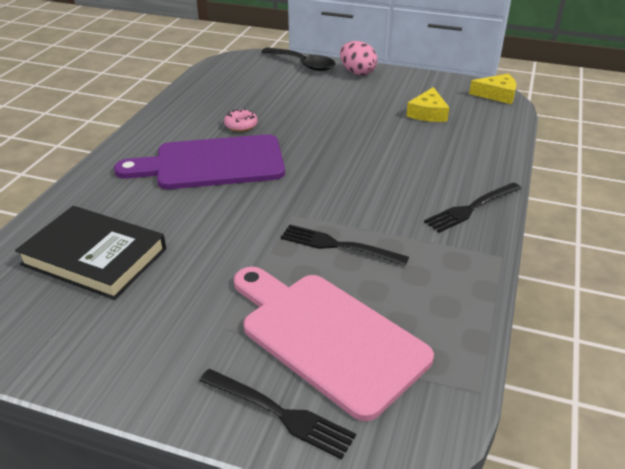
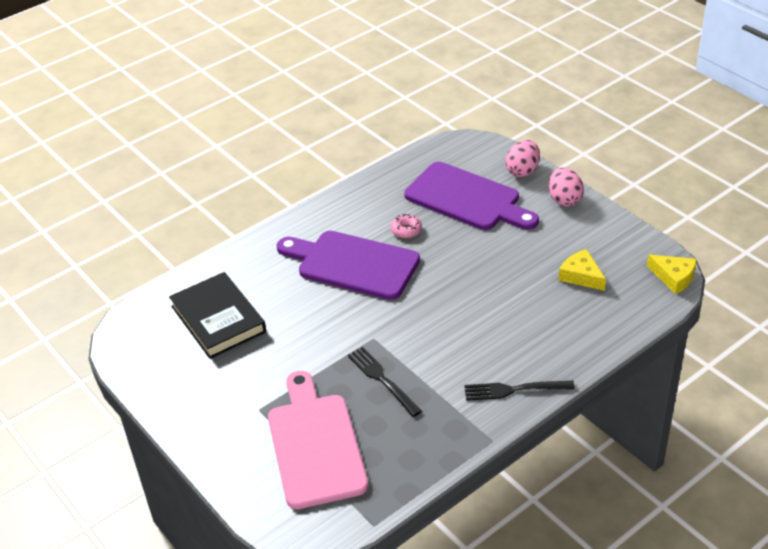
camera: 35 degrees right, 5 degrees up
(275, 91) = (467, 199): none -> purple cutting board
(279, 413) = (248, 479): black fork -> none
(303, 64) = (522, 171): black spoon -> pink egg
(428, 113) = (581, 276): yellow cheese -> yellow cheese turned 90 degrees clockwise

